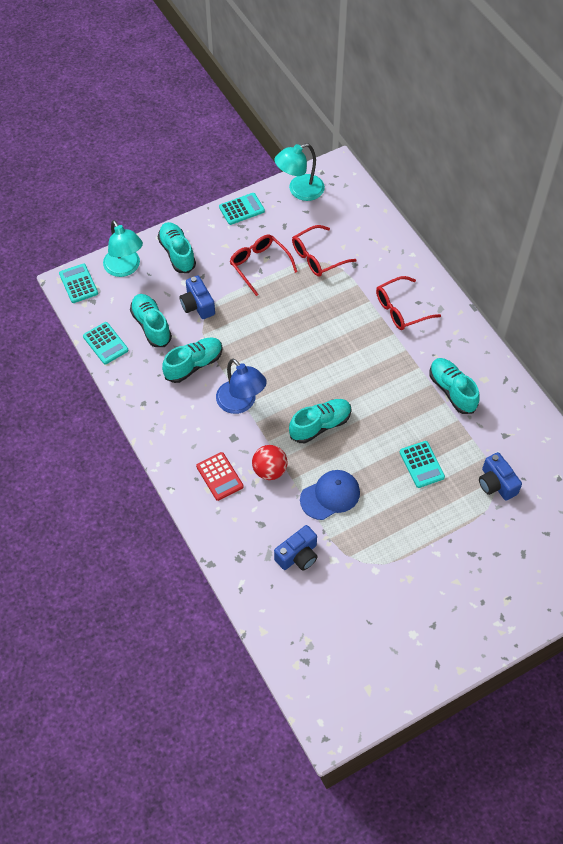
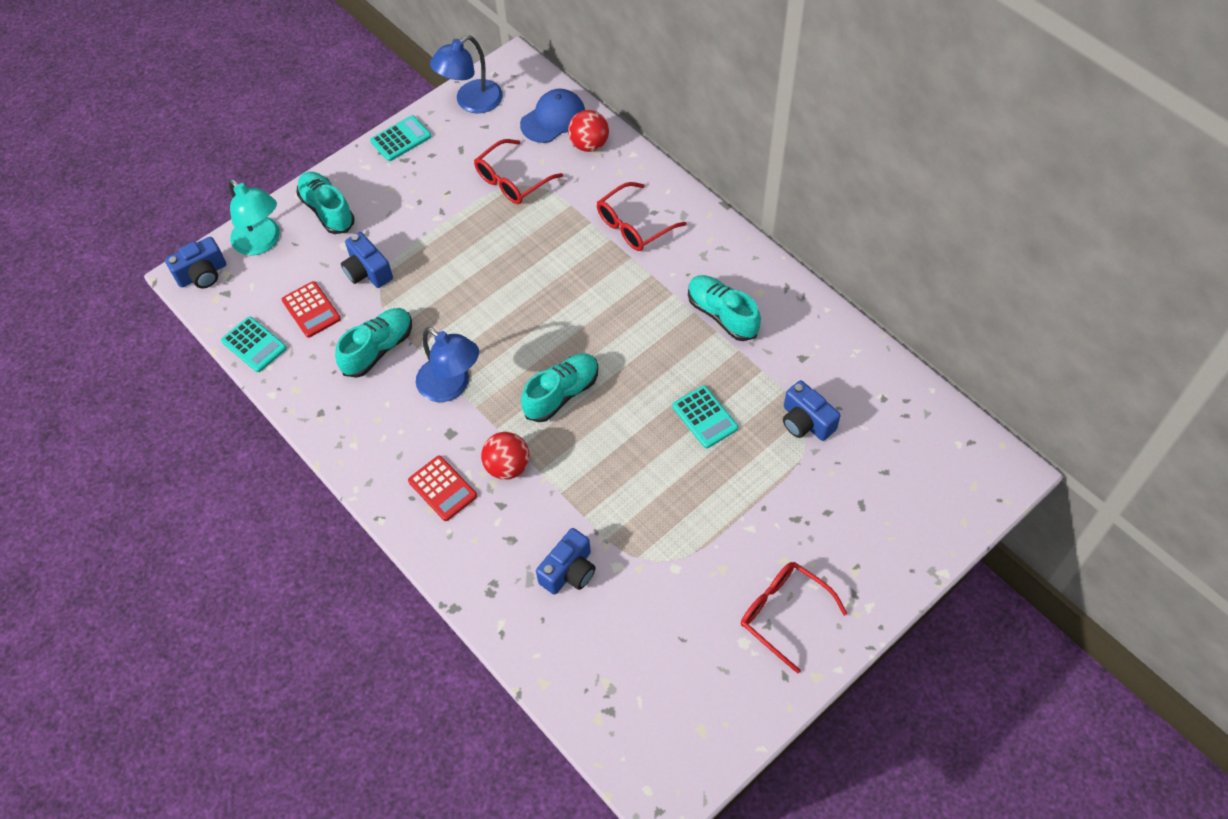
camera: 10 degrees left, 0 degrees up
(78, 284) = (202, 274): turquoise calculator -> blue camera
(151, 326) = (311, 310): turquoise shoe -> red calculator
(259, 265) = (439, 205): red glasses -> red glasses (784, 614)
(299, 191) = (471, 102): turquoise lamp -> blue lamp
(330, 496) = (594, 483): blue cap -> blue cap (553, 119)
(381, 241) = (589, 145): none -> red ball

